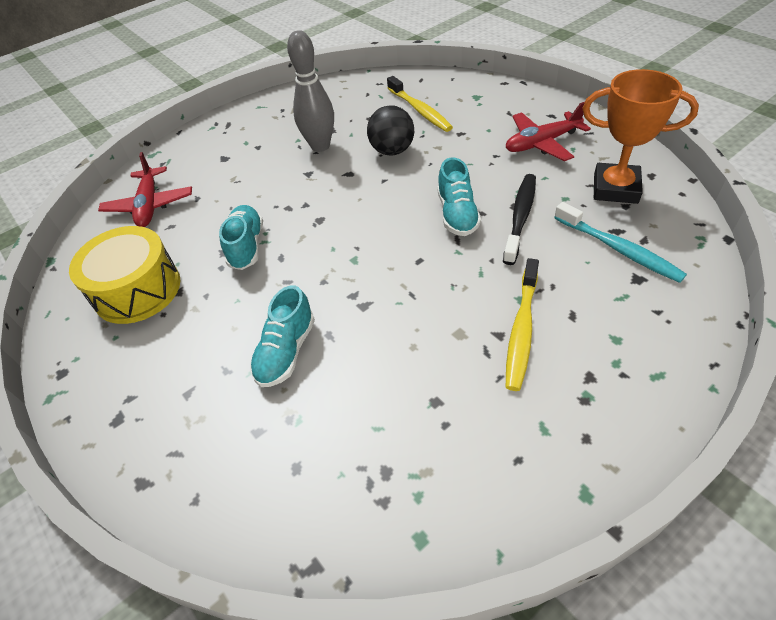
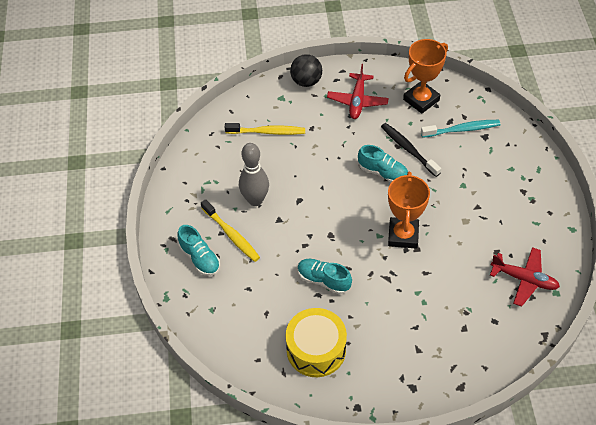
camera: 60 degrees left, 5 degrees up
(150, 205) = (231, 318): red plane -> red plane (524, 279)
(286, 351) = (423, 295): turquoise shoe -> turquoise shoe (200, 258)
(373, 281) = (403, 235): none -> orange trophy
(392, 151) = (297, 168): black ball -> black ball (306, 81)
(522, 329) = (481, 197): yellow toothbrush -> yellow toothbrush (231, 234)

